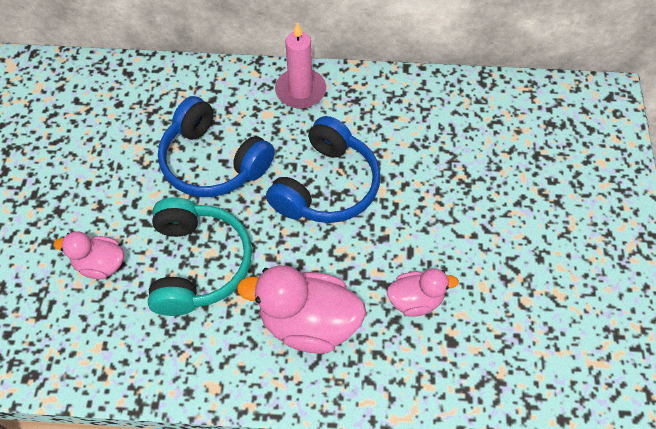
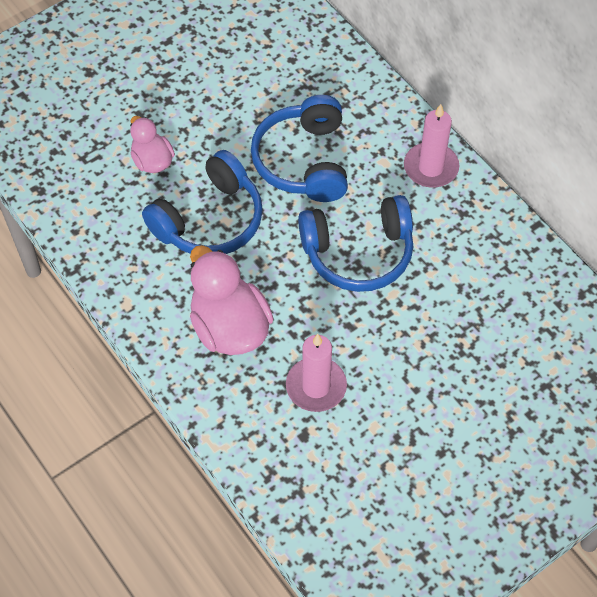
camera: 50 degrees right, 0 degrees up
(198, 264) = (209, 220): turquoise headphones -> blue headphones
(415, 300) = (316, 386): pink duck -> pink candle

